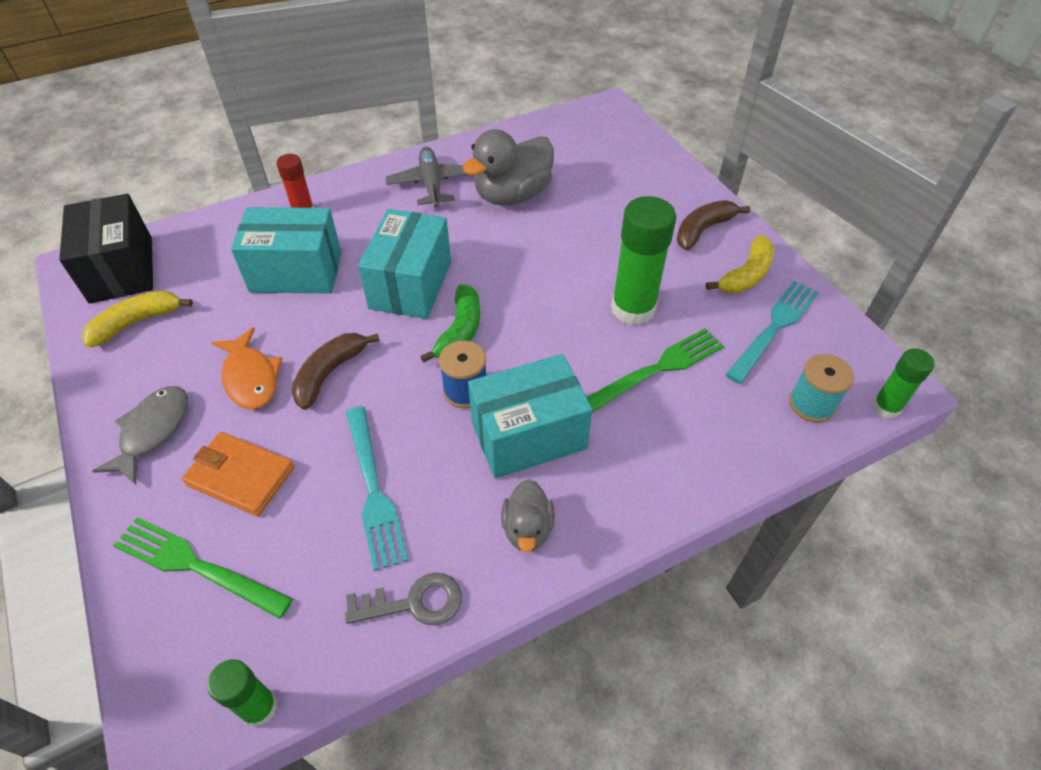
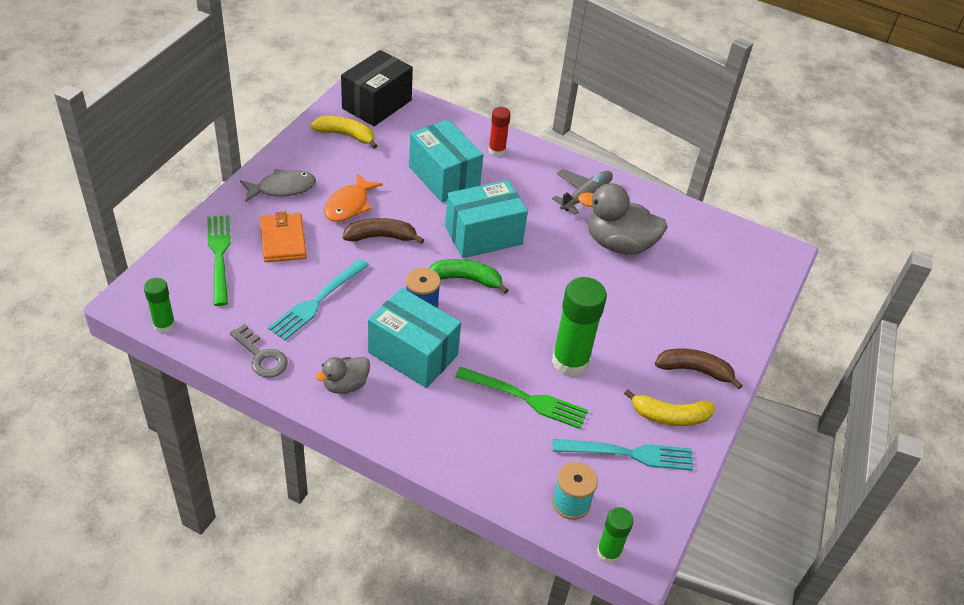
camera: 50 degrees right, 5 degrees down
(460, 331) = (467, 279): green banana -> green banana turned 150 degrees counterclockwise

